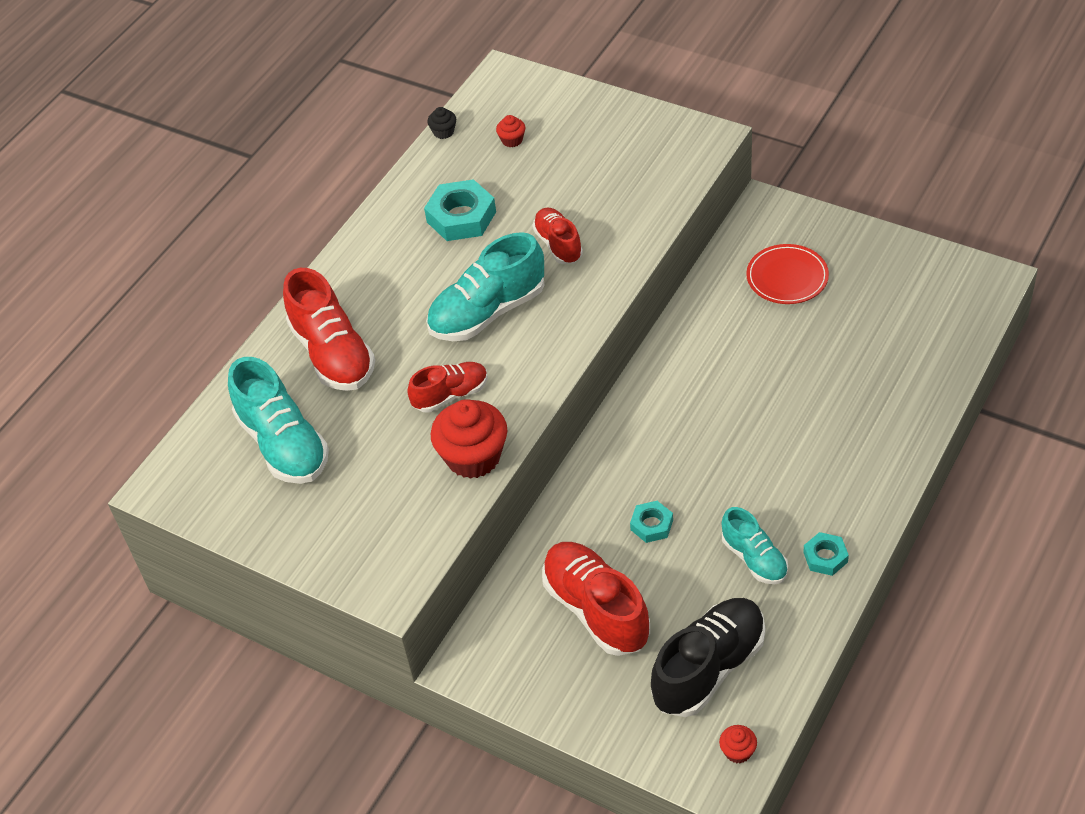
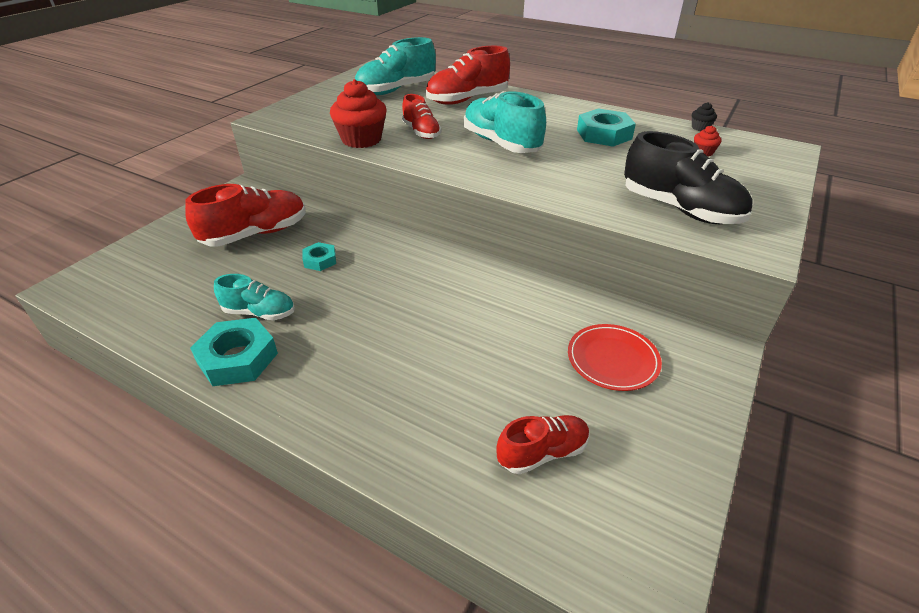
camera: 85 degrees right, 10 degrees down
(558, 245) = (578, 170): red shoe -> red shoe (542, 453)
(709, 668) = (170, 283): black shoe -> black shoe (680, 209)
(738, 751) = (87, 293): red cupcake -> none
(754, 559) = (259, 313): turquoise shoe -> turquoise shoe turned 135 degrees counterclockwise
(825, 557) = (237, 358): turquoise nut -> turquoise nut, size x1.77

